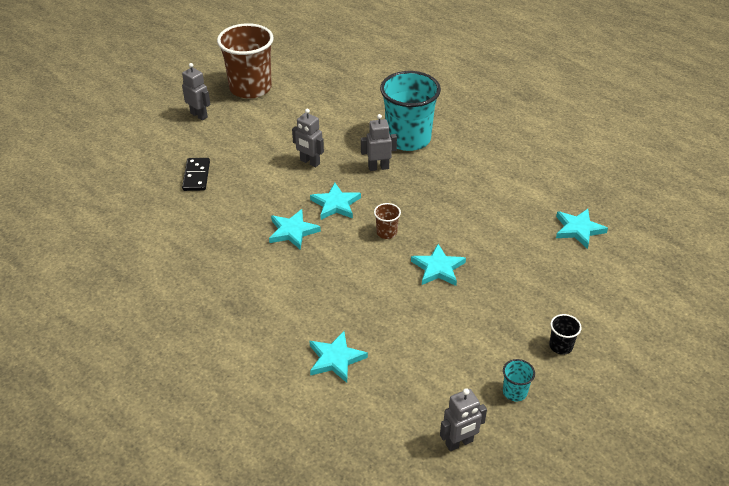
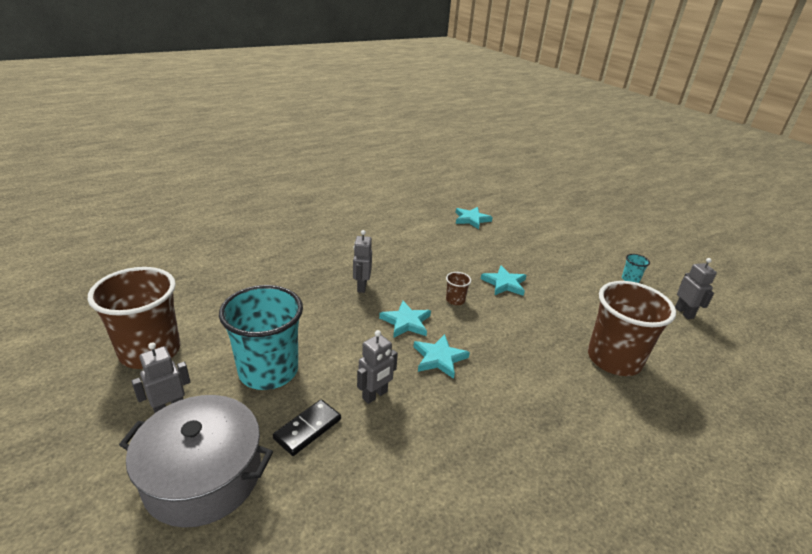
camera: 80 degrees left, 10 degrees down
(151, 144) = (203, 475): none -> grey pot
(196, 176) = (307, 429): black domino -> black domino turned 60 degrees counterclockwise
(309, 162) = (330, 327): grey robot -> grey robot (375, 395)
(335, 359) = (614, 359): turquoise star -> brown cup
(408, 139) = (328, 263): turquoise cup -> turquoise cup (268, 371)
(560, 346) = (584, 253): black cup -> none

